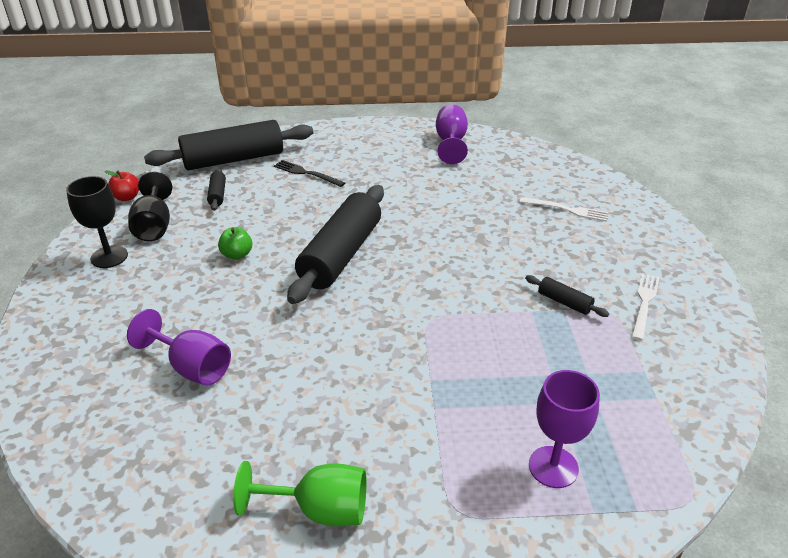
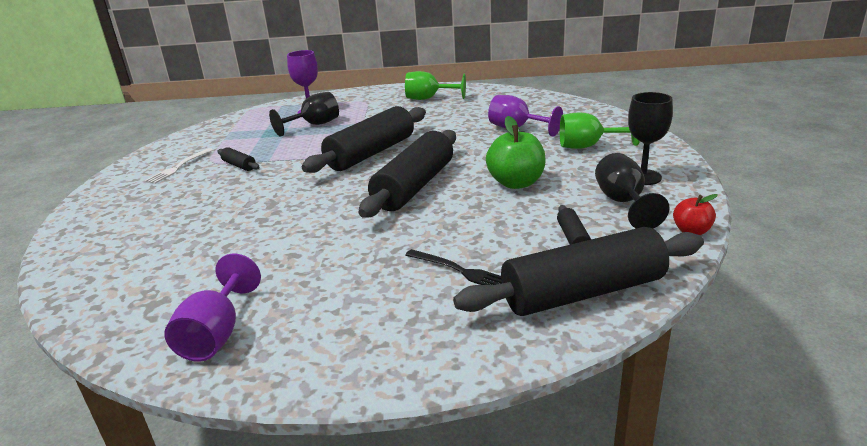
camera: 175 degrees left, 10 degrees down
(124, 314) = (588, 146): none -> green goblet
(237, 255) = (516, 183): green apple -> green apple, size x1.79
(399, 317) = (371, 153): none -> black rolling pin
(517, 408) = (314, 125): none -> black goblet
(567, 210) = (153, 233): white fork -> none

